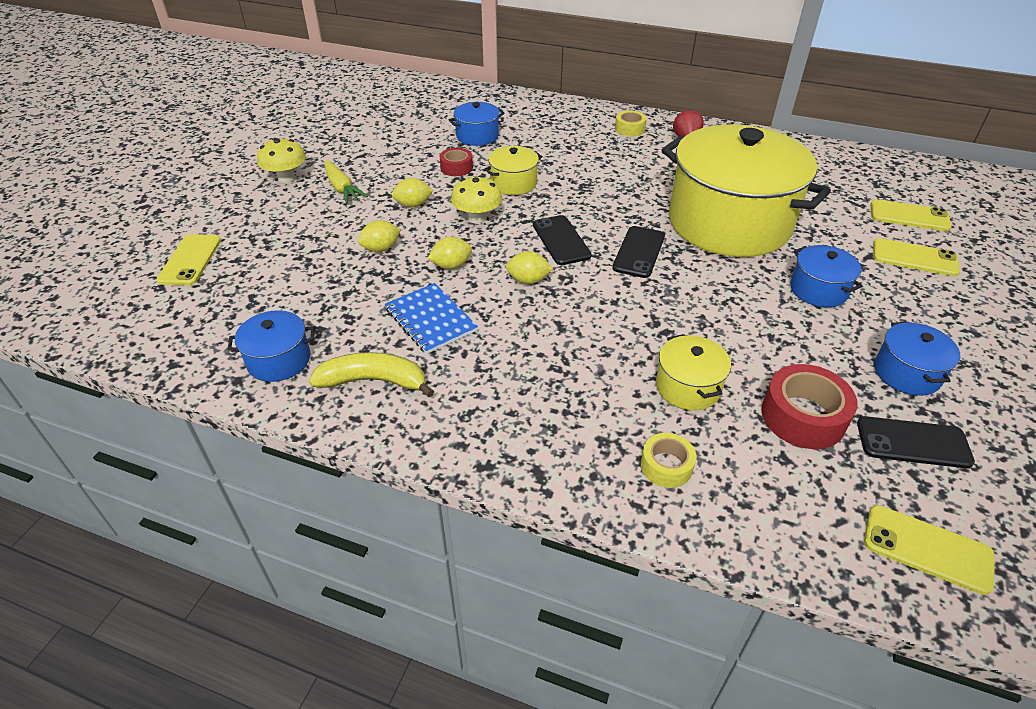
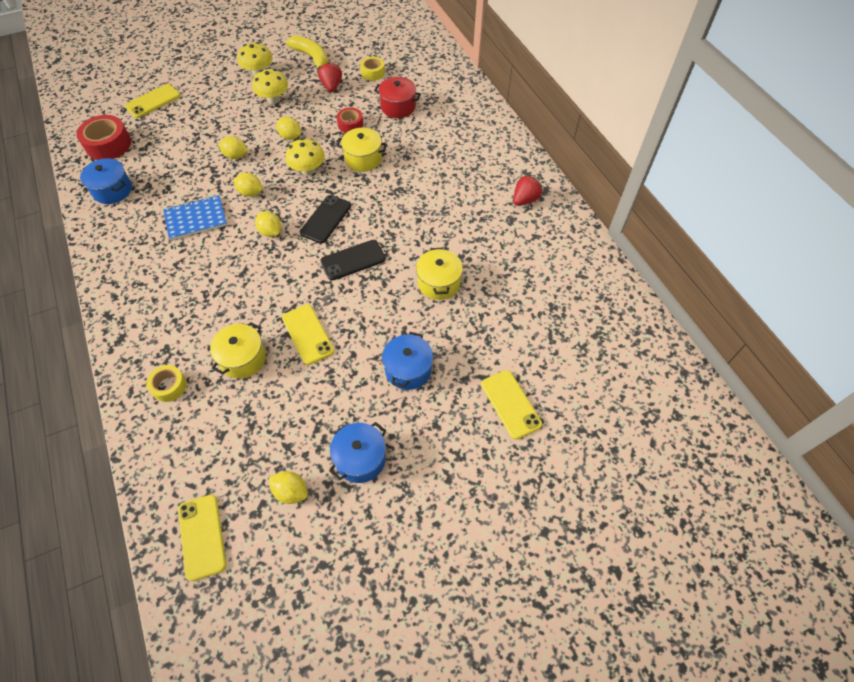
camera: 45 degrees right, 15 degrees up
(342, 188) = (273, 99): yellow carrot -> yellow mushroom
(374, 381) = (129, 233): yellow banana -> yellow banana (311, 58)
(387, 152) = (331, 86): none -> red strawberry
(431, 320) = (196, 219): blue notebook -> blue notebook turned 60 degrees clockwise
(477, 136) = (398, 107): blue pot -> red pot
(629, 129) = (501, 164): yellow tape -> yellow tape (373, 73)
(729, 223) = (438, 283): yellow pot -> yellow pot, size x0.41
(803, 416) = (266, 425): red tape -> red tape (108, 144)
(909, 216) = (570, 375): yellow phone -> yellow phone (308, 334)
(913, 443) = (291, 491): black phone -> yellow lemon

